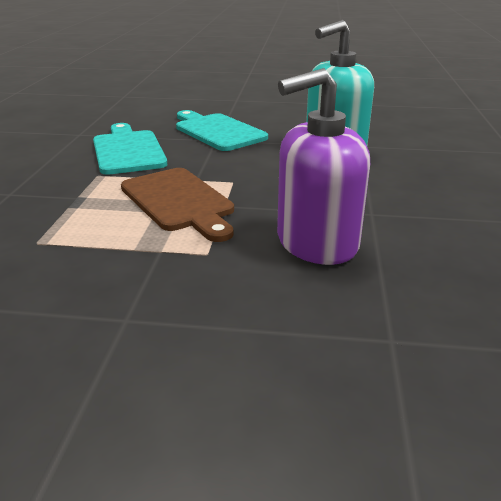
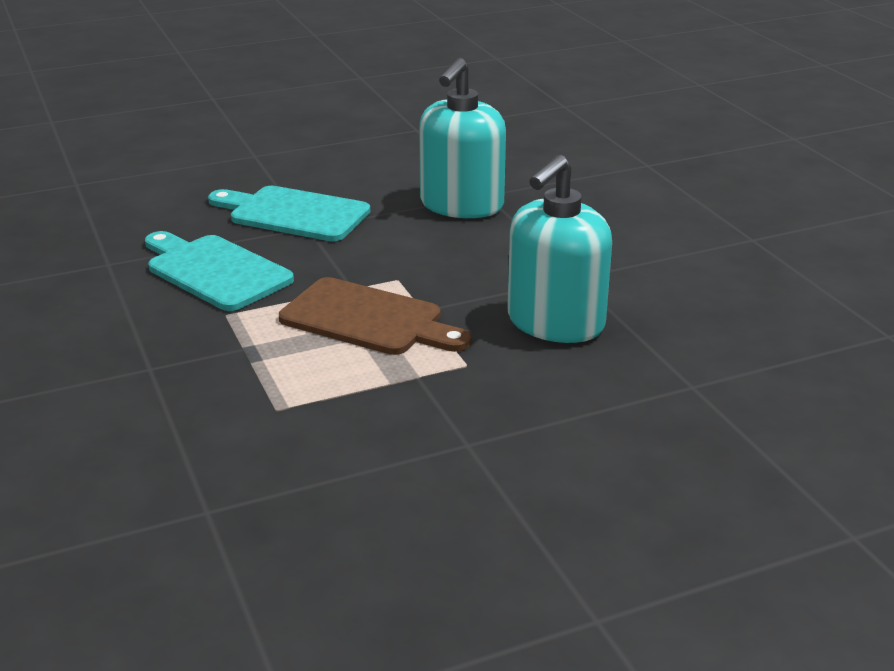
camera: 30 degrees left, 0 degrees up
(316, 243) = (555, 323): purple soap dispenser -> turquoise soap dispenser

